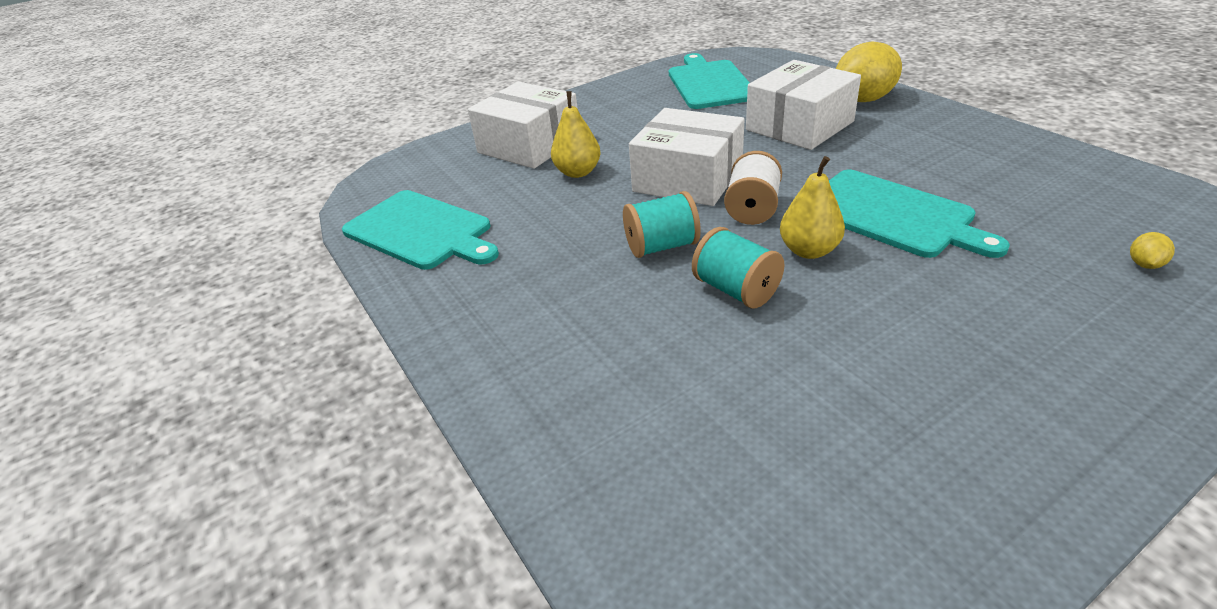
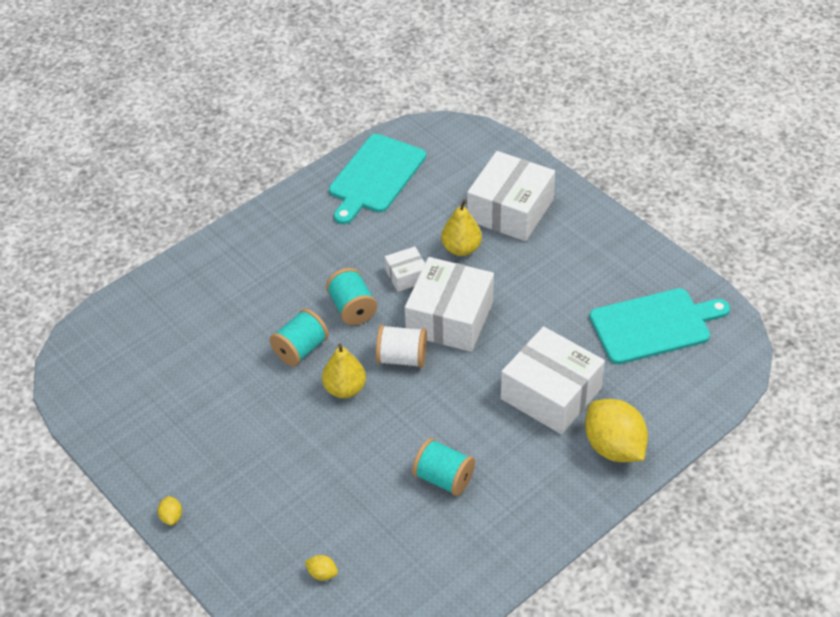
camera: 80 degrees right, 10 degrees up
(611, 207) = (406, 276): none -> white box
(891, 215) = (391, 441): turquoise cutting board -> none
(938, 181) = (443, 478): none -> turquoise spool
(1140, 431) = (171, 517): none -> yellow lemon

